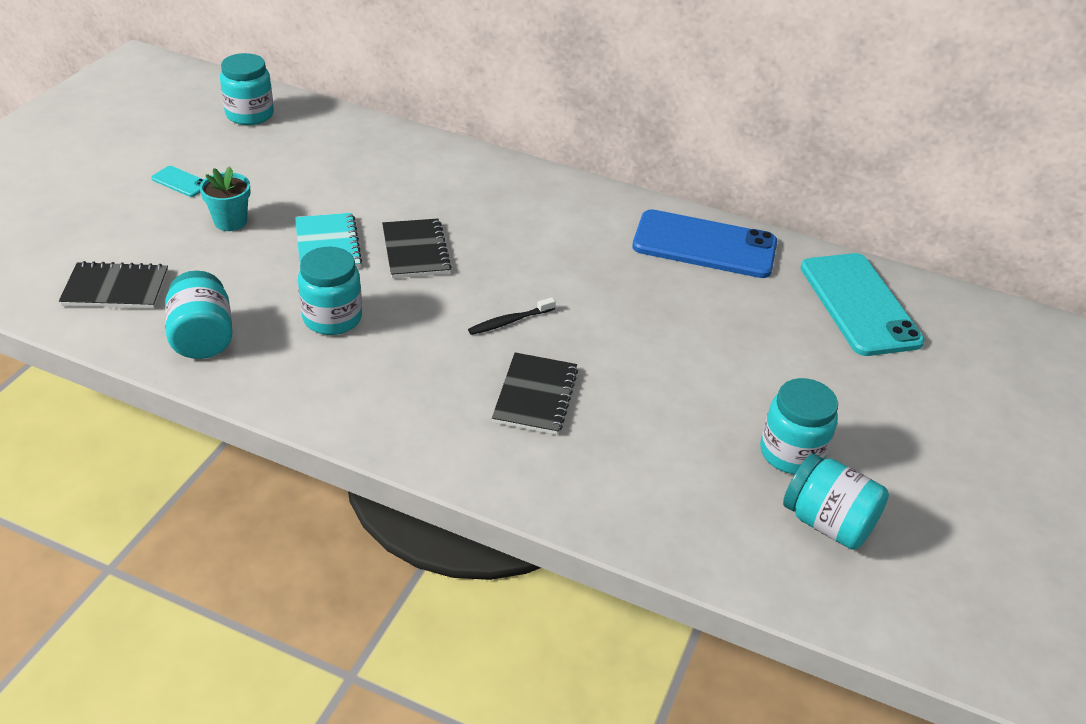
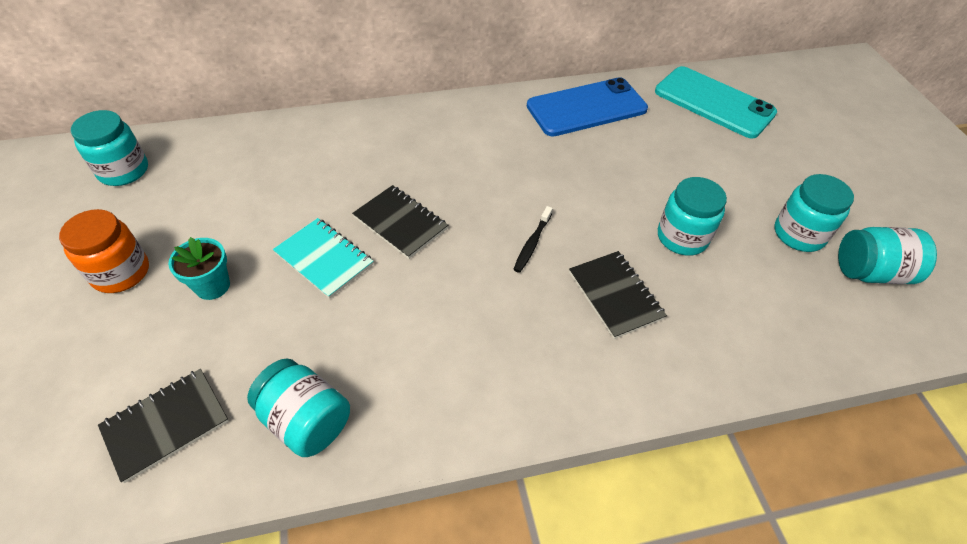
camera: 35 degrees left, 10 degrees up
(180, 182) = (121, 272): turquoise phone -> orange jar
(332, 318) = (399, 325): turquoise jar -> turquoise jar (682, 237)

